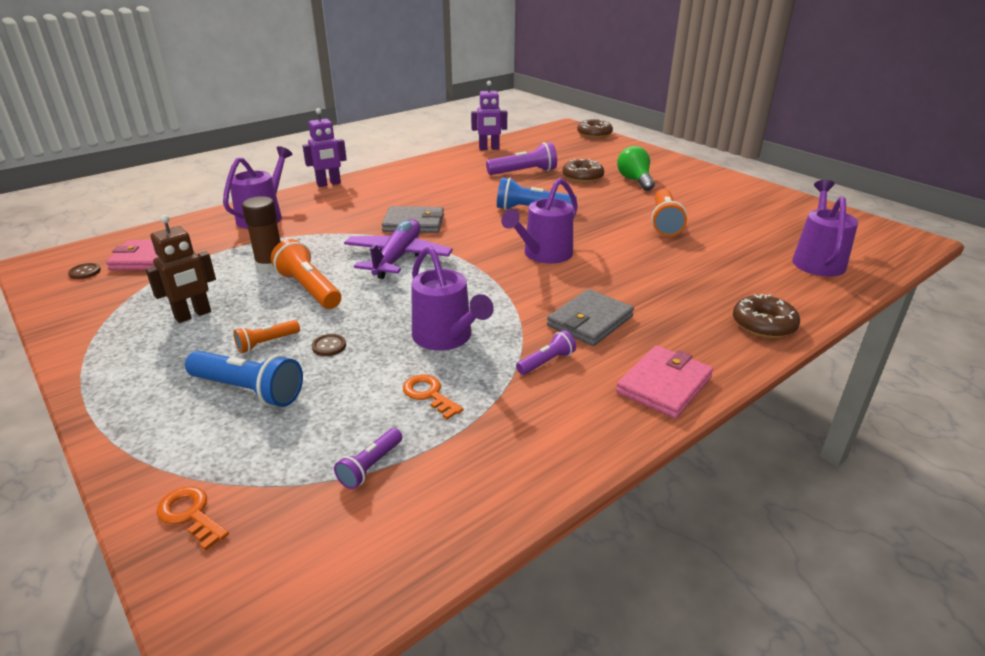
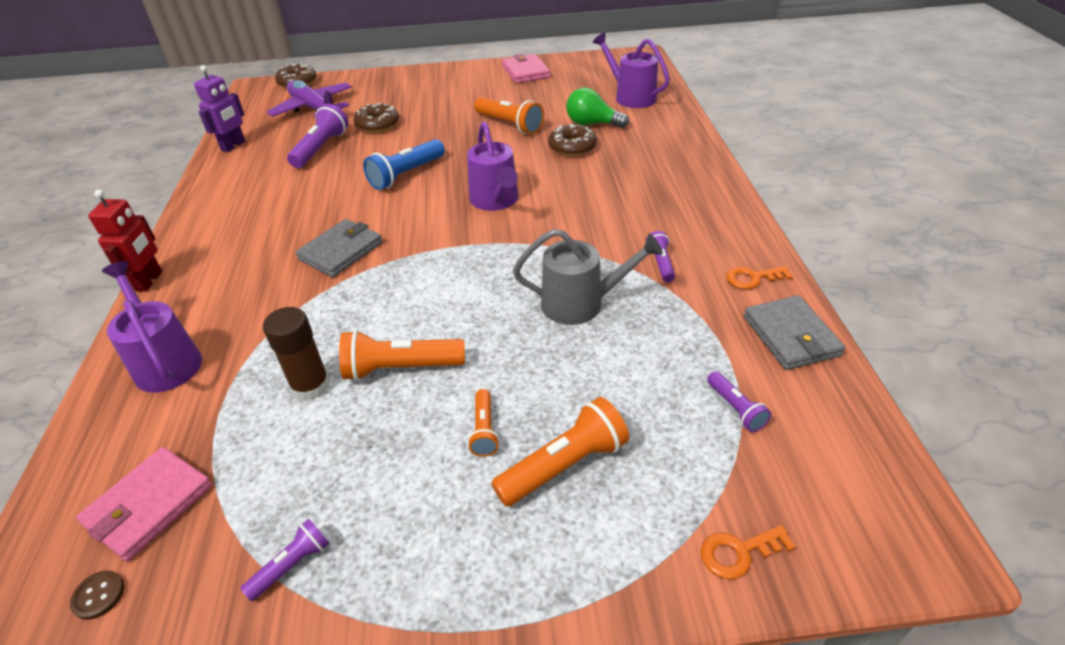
camera: 55 degrees left, 10 degrees up
(120, 317) = (292, 565): none -> purple flashlight
(193, 315) = (361, 484): brown robot -> none
(248, 390) = (564, 465): blue flashlight -> orange flashlight
(329, 184) = (149, 281): purple robot -> red robot
(329, 346) = (531, 384): brown button -> none
(398, 258) = (403, 285): purple plane -> purple plane (313, 108)
(429, 394) = (659, 342): orange key -> orange key (752, 278)
(446, 337) = (580, 303): purple watering can -> grey watering can
(590, 321) = (622, 220): grey wallet -> grey wallet (791, 336)
(635, 180) = (420, 105): green light bulb -> green light bulb (592, 124)
(664, 385) = (728, 223): pink wallet -> pink wallet (525, 72)
(763, 324) = (689, 153): brown donut -> brown donut (572, 147)

